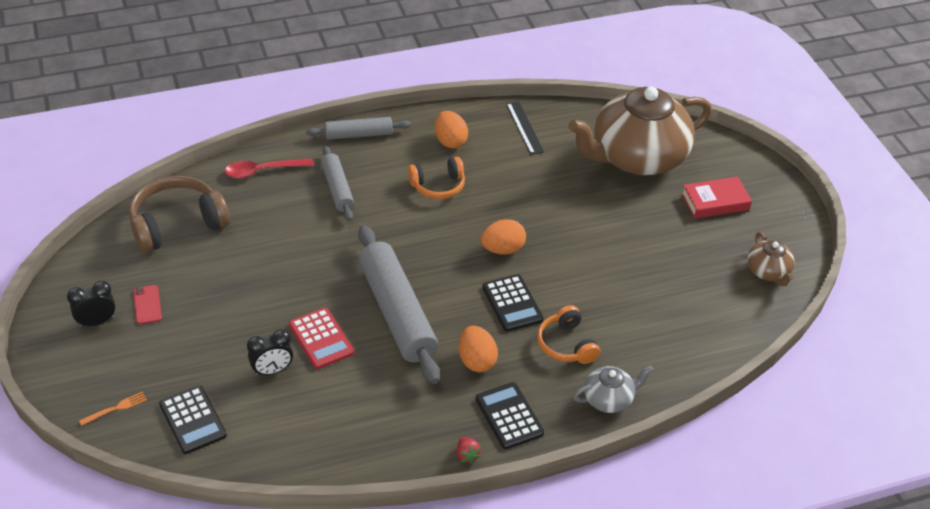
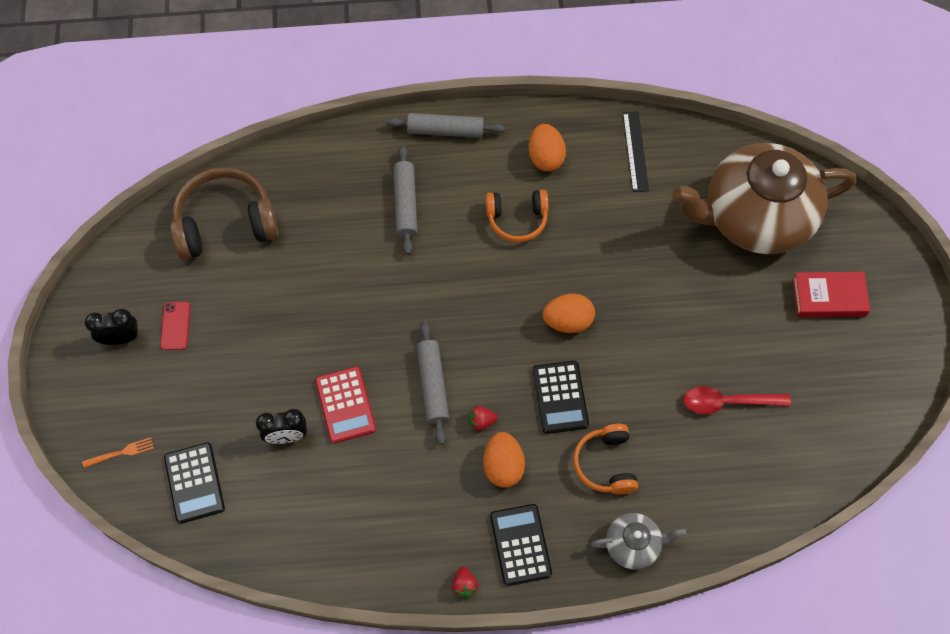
camera: 15 degrees right, 20 degrees up
(263, 171) = (330, 165): red spoon -> red spoon (727, 402)
(396, 312) = (432, 385): grey rolling pin -> grey rolling pin, size x0.55
(447, 331) = (481, 421): none -> red strawberry
(768, 272) = (861, 408): brown teapot -> none

